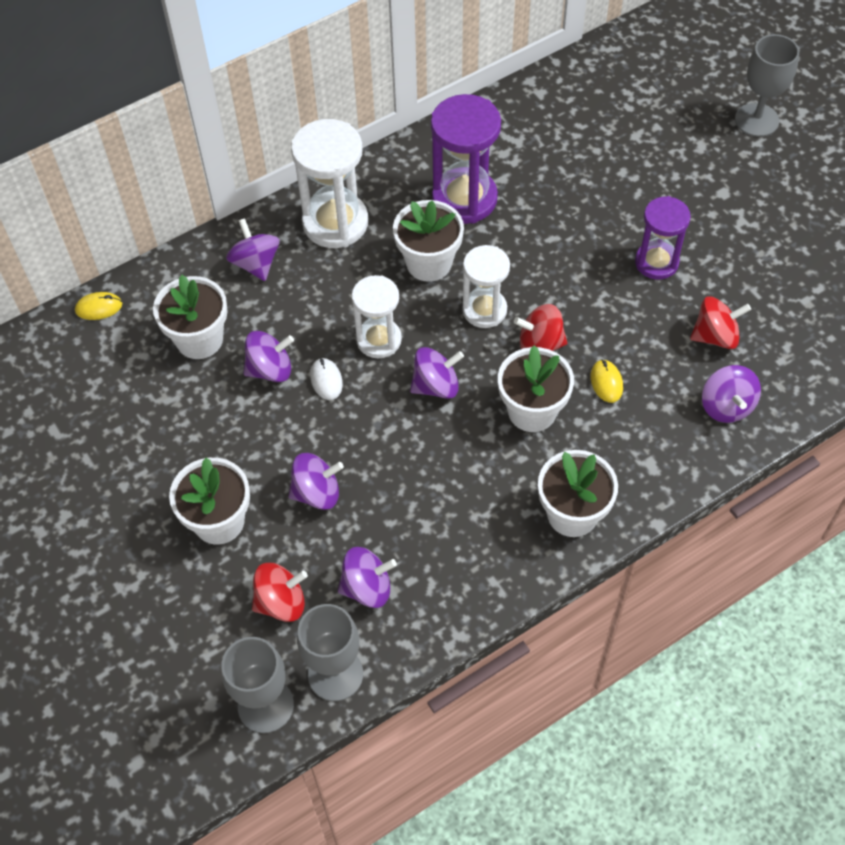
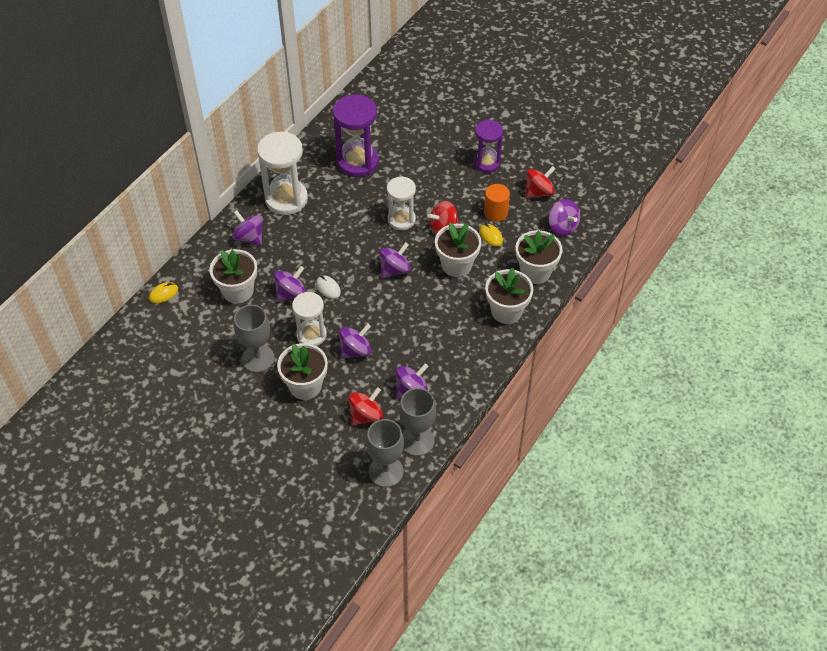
camera: 25 degrees left, 5 degrees down
(379, 340) = (347, 256): white hourglass -> white hourglass (311, 335)
(429, 263) = (355, 204): white flower pot -> white flower pot (535, 272)
(632, 346) = (495, 212): none -> orange cylinder
(756, 120) = (505, 68): grey goblet -> grey goblet (258, 358)

